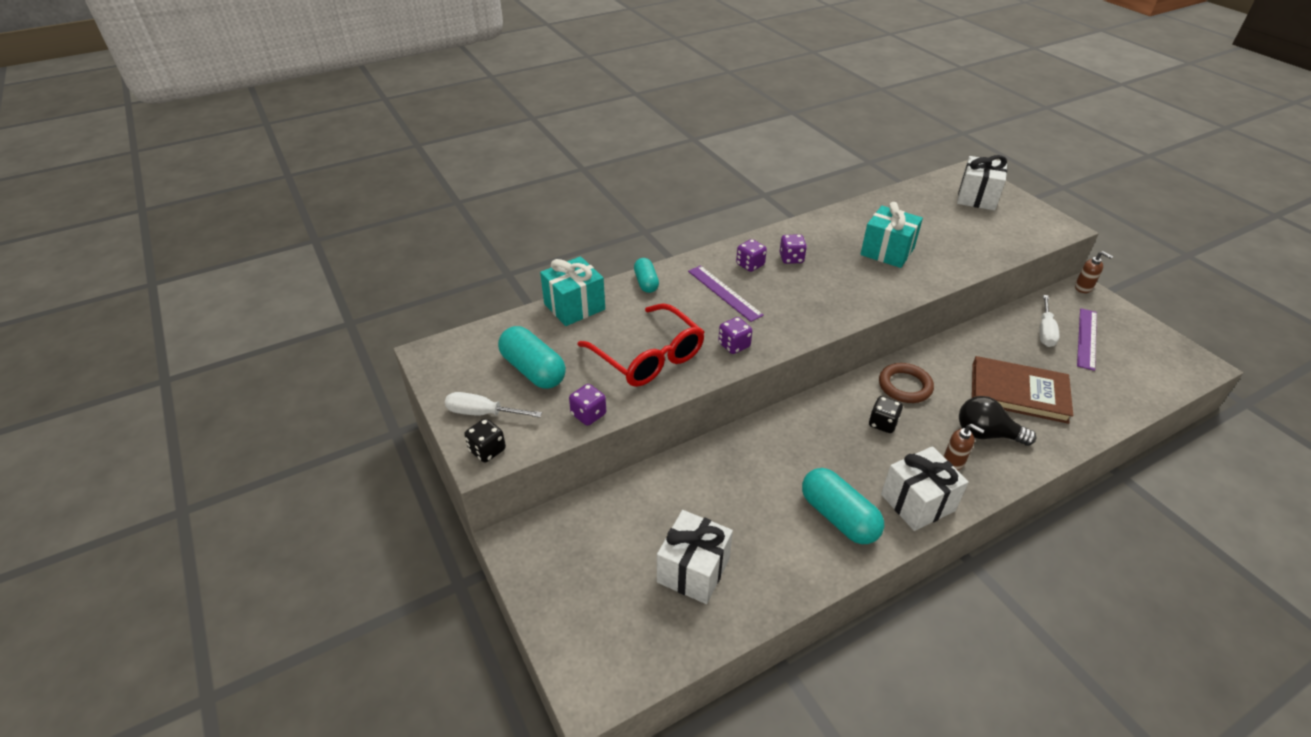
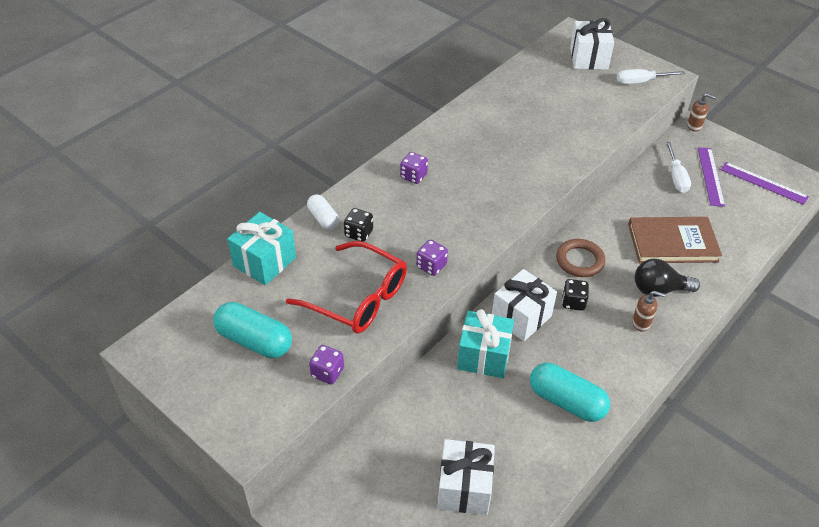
camera: 20 degrees left, 5 degrees up
(483, 413) = (226, 399): white screwdriver -> white screwdriver (641, 82)
(487, 450) = (248, 436): black dice -> black dice (359, 233)
(646, 283) = (323, 218): turquoise capsule -> white capsule
(724, 292) = (401, 212): purple ruler -> purple ruler (763, 183)
(791, 258) = (448, 161): purple dice -> none
(887, 252) = (530, 134): turquoise gift -> turquoise gift (483, 356)
(917, 502) = (625, 369): white gift -> white gift (521, 317)

